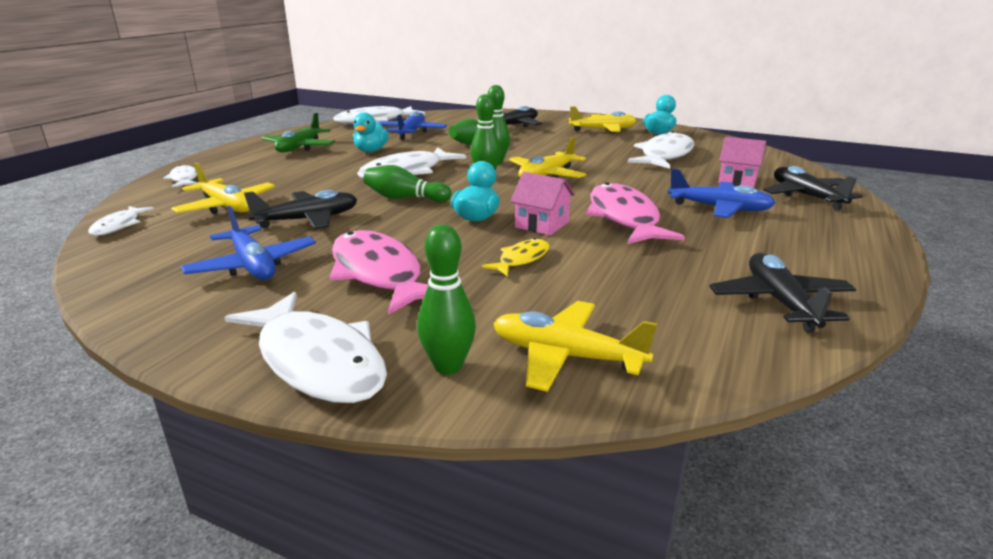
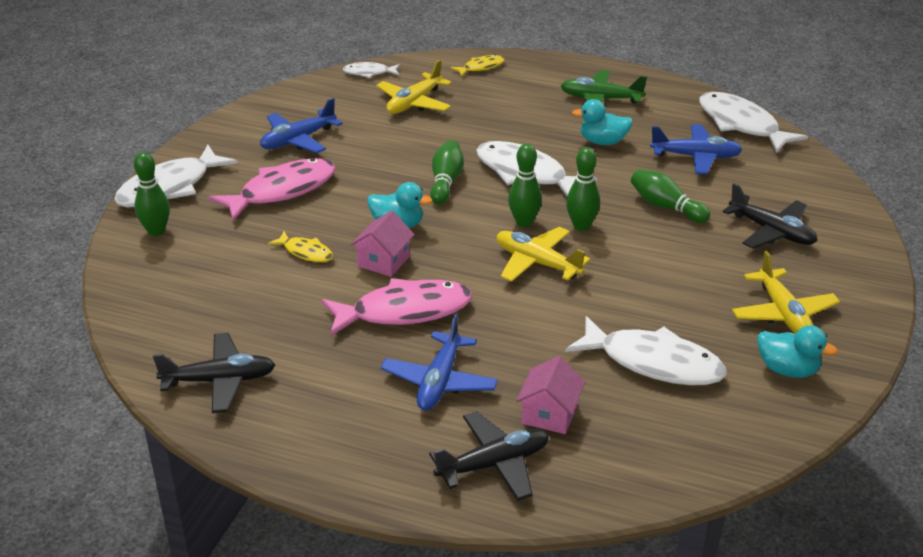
camera: 85 degrees right, 10 degrees up
(184, 179) = (481, 67): white fish -> yellow fish
(308, 220) = (386, 144): black plane -> none
(566, 356) = (159, 273): yellow plane -> none

